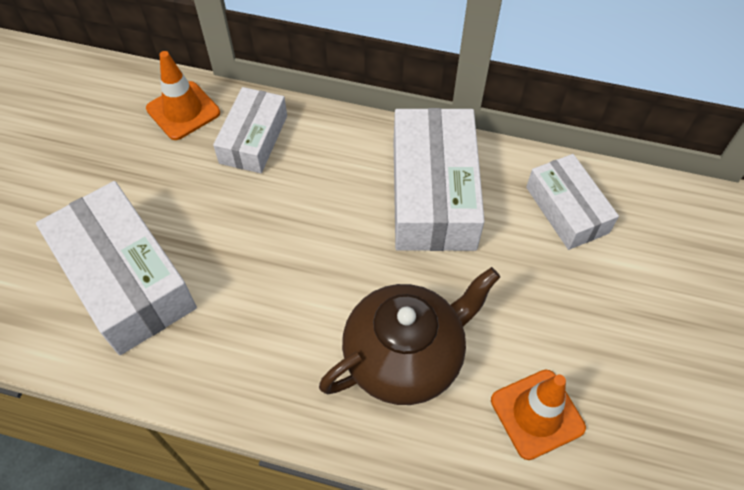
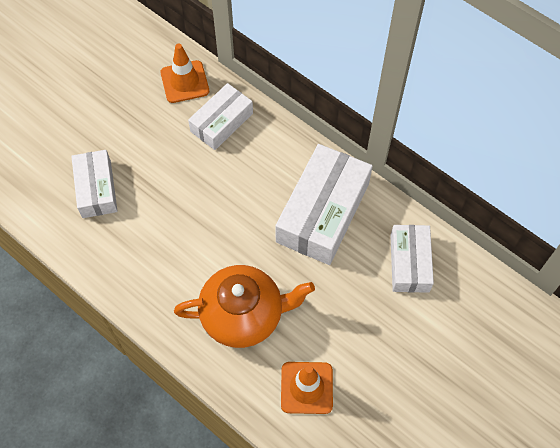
camera: 25 degrees right, 5 degrees up
(125, 279) = (96, 189): white box -> white box, size x0.60
(405, 357) = (244, 315): brown teapot -> orange teapot

